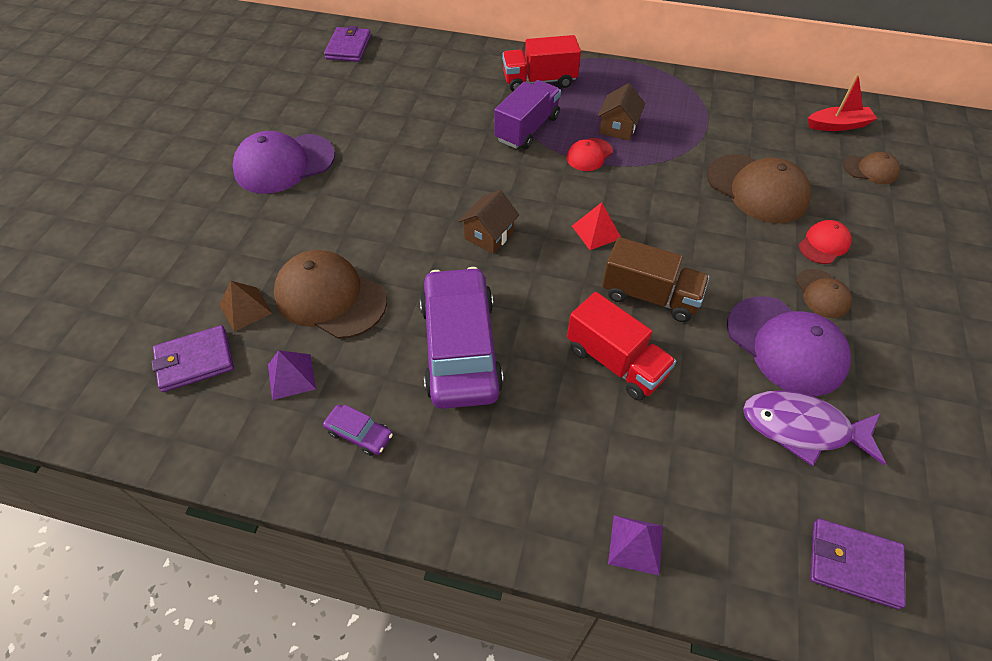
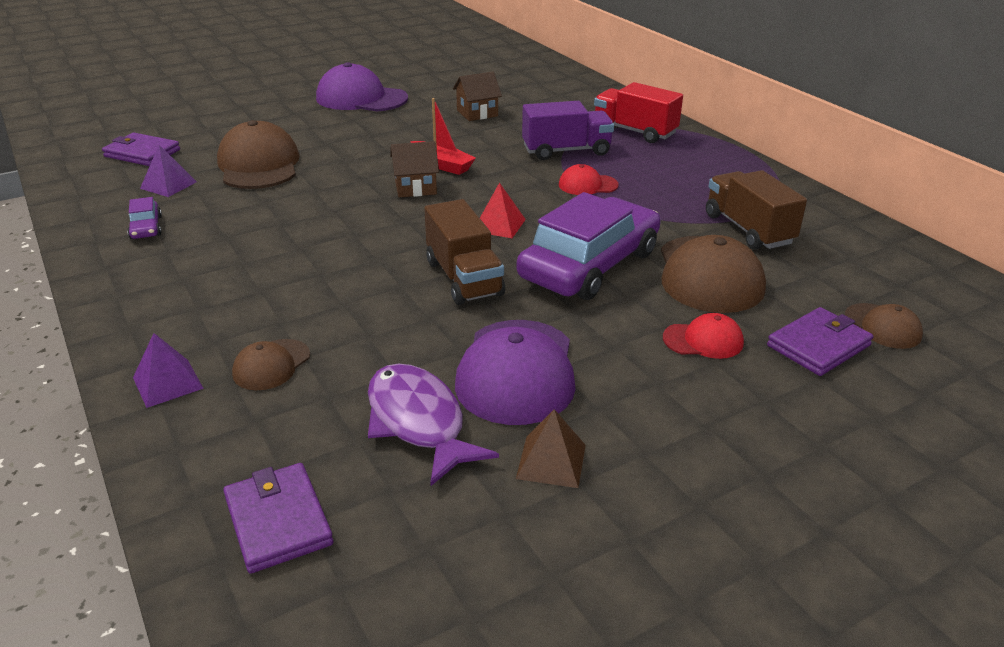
camera: 45 degrees right, 20 degrees down
(245, 309) = (208, 146): brown pyramid -> brown pyramid (551, 461)
(348, 47) = (519, 63): purple wallet -> purple wallet (818, 345)
(460, 347) = (279, 226): purple car -> purple car (589, 265)
(615, 362) = (360, 293): red truck -> none
(618, 128) = (649, 182): brown house -> brown house (477, 113)
(723, 135) = (748, 229): none -> brown truck
(822, 294) = (627, 366): brown cap -> brown cap (271, 365)
(838, 125) = (910, 281): red boat -> red boat (442, 165)

